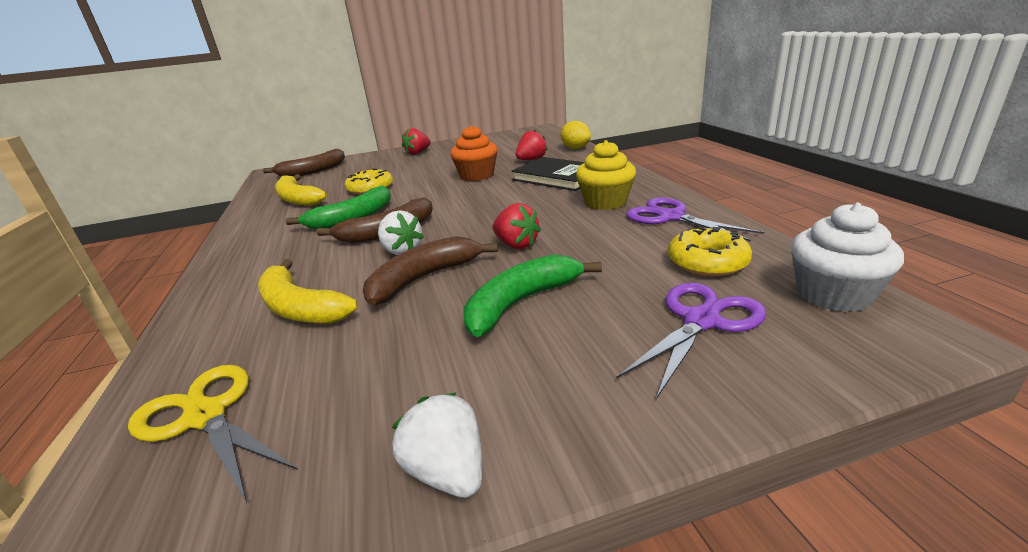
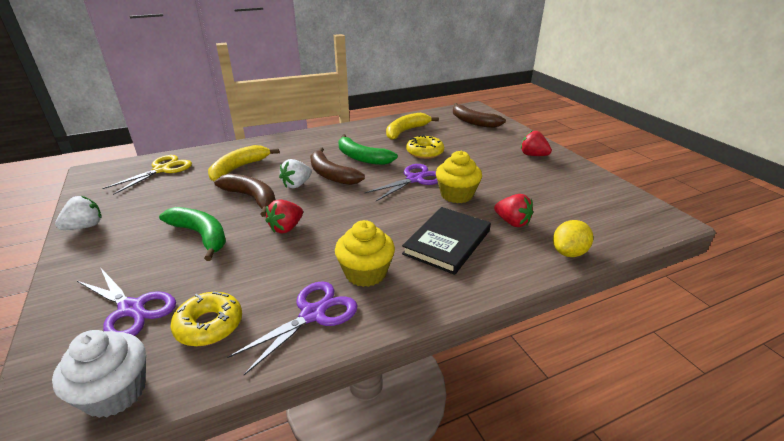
camera: 80 degrees right, 5 degrees up
(433, 191) = (415, 179): none -> purple scissors
(477, 175) = (456, 195): orange cupcake -> yellow cupcake

